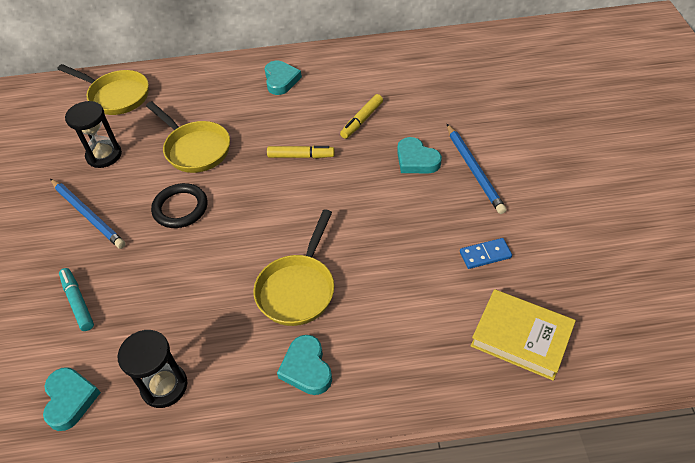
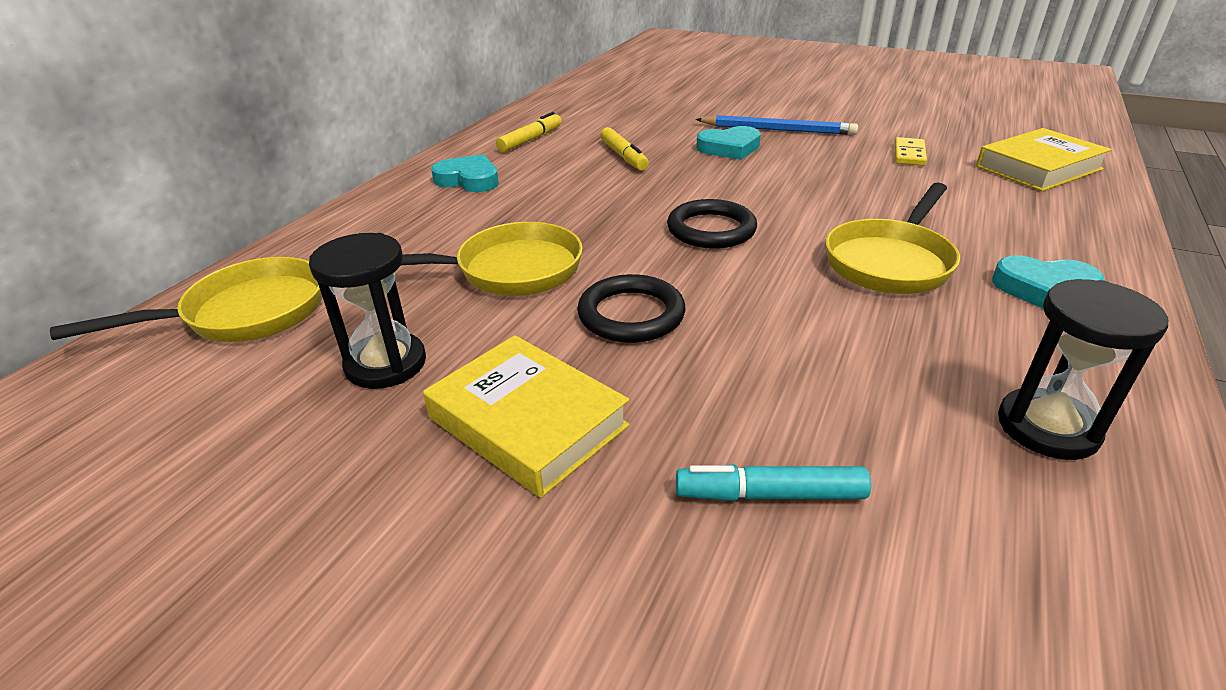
camera: 60 degrees left, 15 degrees down
(70, 399) = (1054, 572): turquoise heart -> none
(88, 215) = (527, 422): blue pencil -> yellow book
(287, 200) = (711, 229): none -> black ring
(298, 288) = (890, 261): yellow pan -> yellow pan turned 75 degrees clockwise
(301, 156) = (638, 202): yellow marker -> yellow marker (530, 140)
(485, 255) = (909, 154): blue domino -> yellow domino

